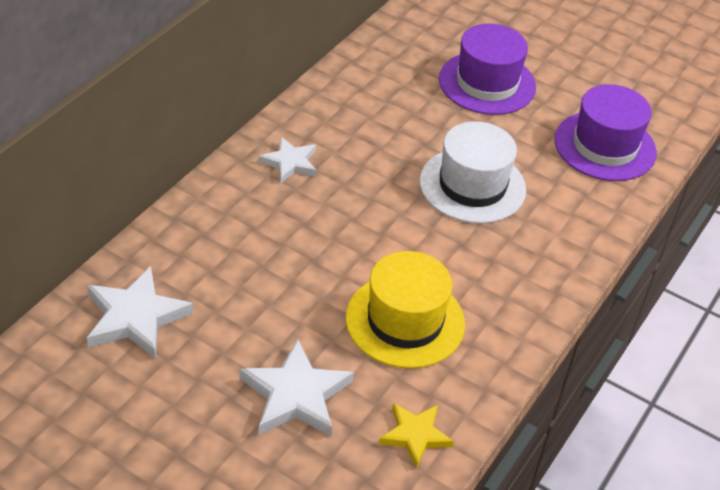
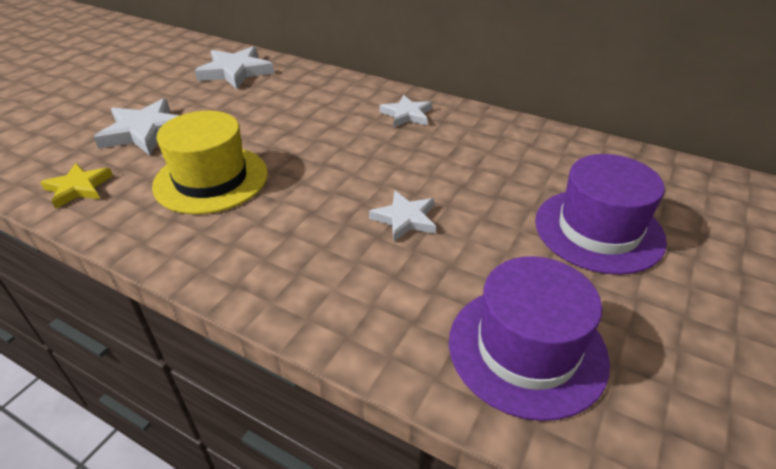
camera: 90 degrees right, 5 degrees down
(472, 185) = (405, 219): white hat -> white star

